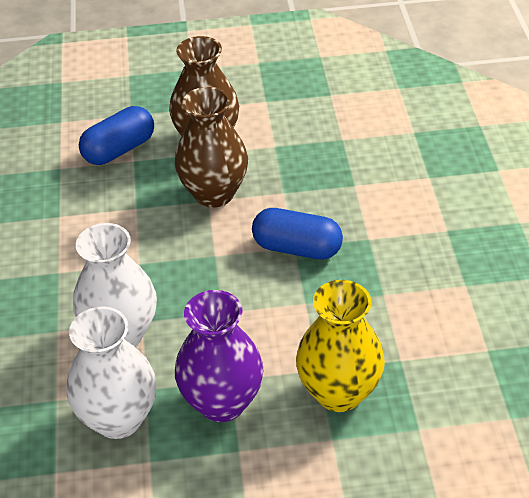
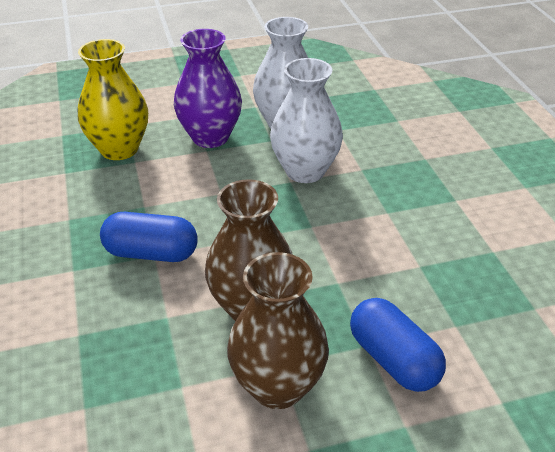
camera: 170 degrees right, 5 degrees down
(119, 150) = (393, 360): blue capsule -> blue capsule turned 75 degrees counterclockwise

